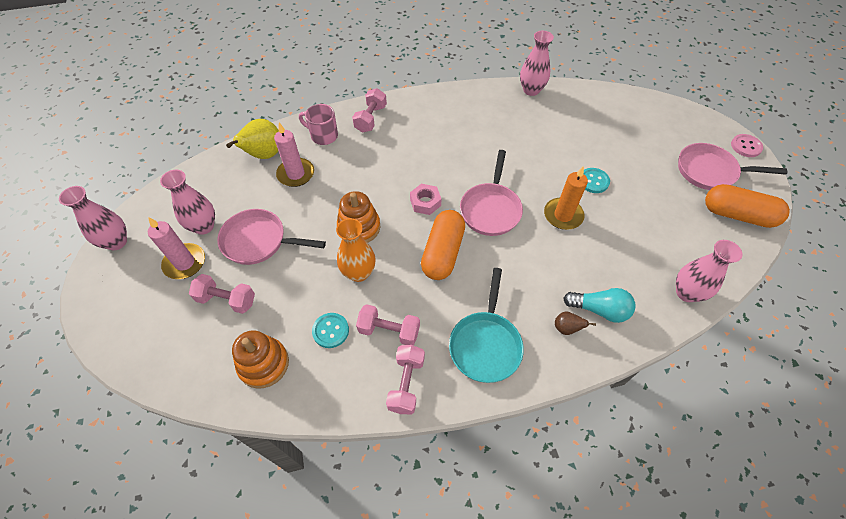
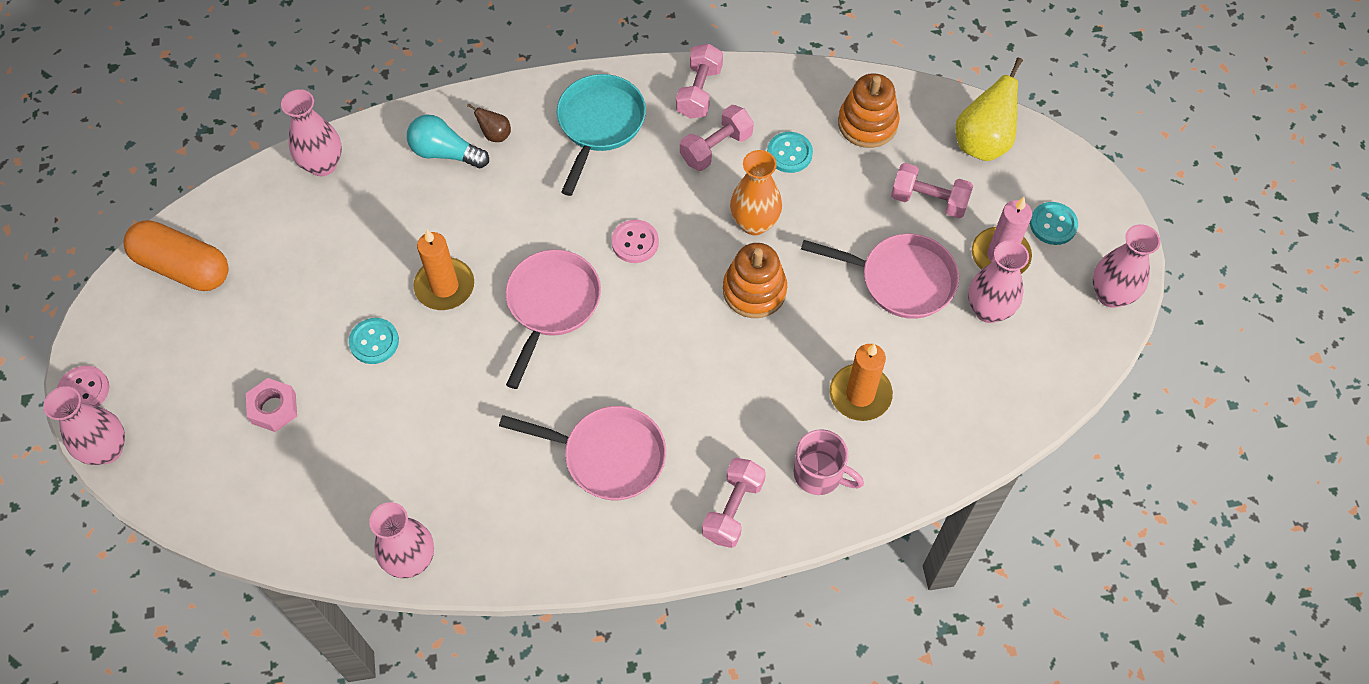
camera: 175 degrees left, 5 degrees up
(138, 288) = (1053, 224): none -> turquoise button
(264, 155) = (920, 439): yellow pear -> yellow pear (983, 142)
(296, 174) = (860, 394): pink candle -> orange candle
(389, 331) = (716, 148): pink dumbbell -> pink dumbbell turned 60 degrees counterclockwise
(425, 202) = (650, 325): pink nut -> pink nut (273, 408)
(442, 252) = (635, 242): orange capsule -> pink button
(710, 171) = (177, 345): pink pan -> pink pan (608, 456)
(711, 122) = (107, 449): none -> pink vase

